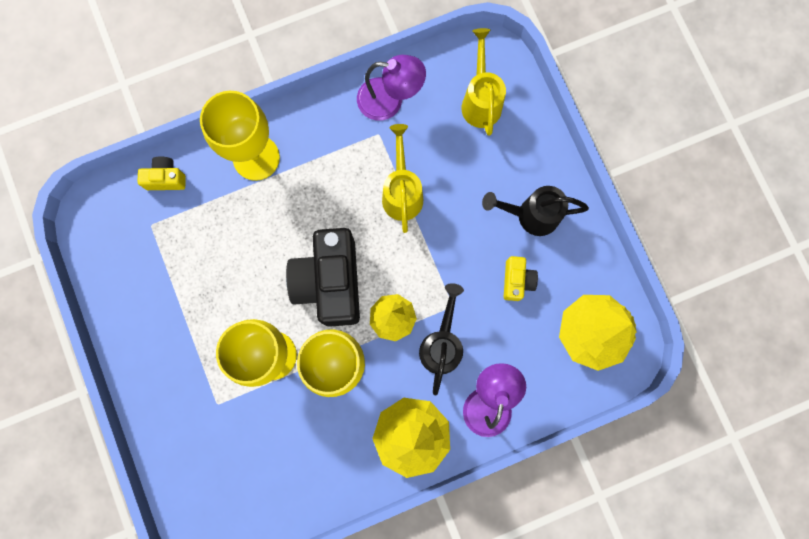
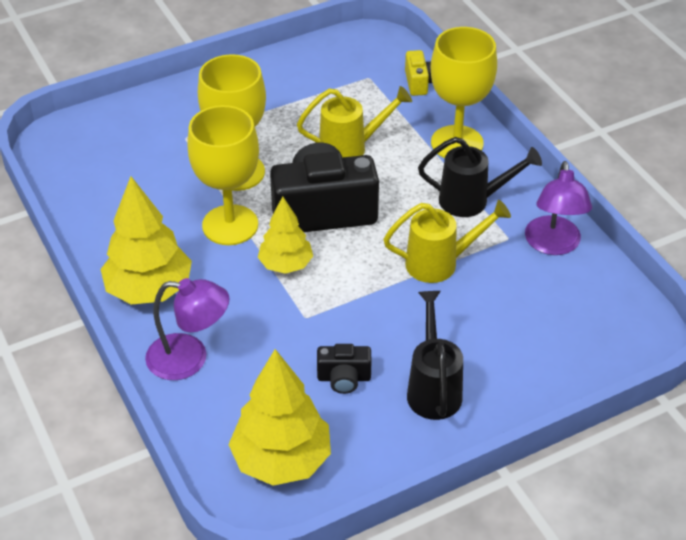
camera: 85 degrees right, 35 degrees down
(442, 344) = (257, 310): black watering can -> black watering can (472, 201)
(480, 100) = (577, 329): yellow watering can -> yellow watering can (350, 148)
(517, 280) = (344, 378): yellow camera -> black camera

